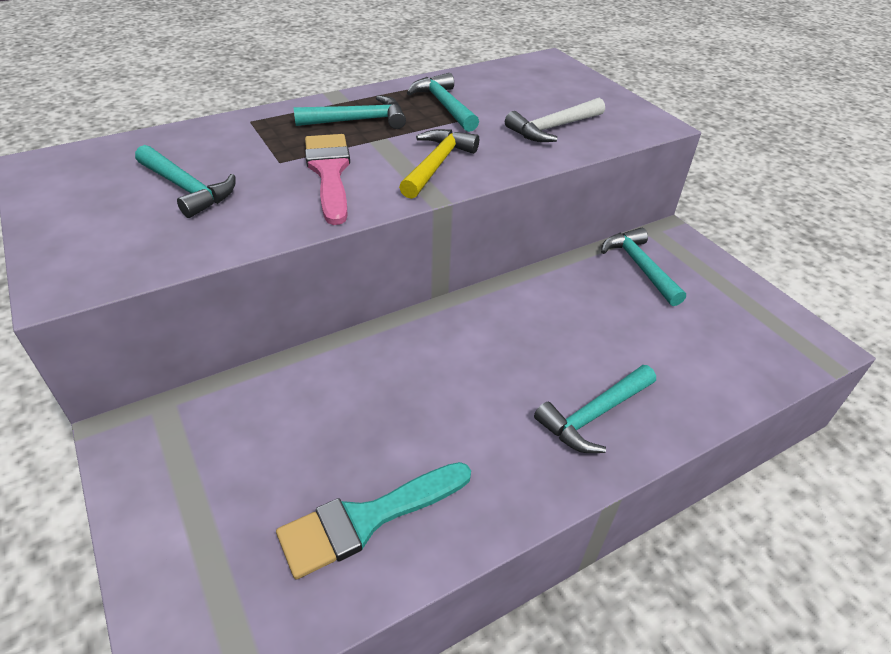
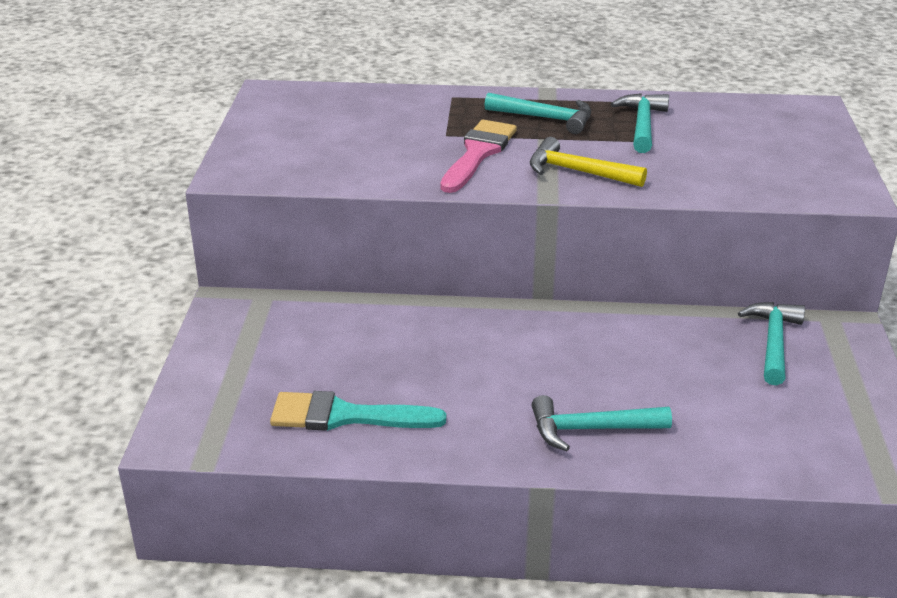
camera: 35 degrees right, 10 degrees down
(187, 189) = (358, 136): turquoise hammer -> none
(437, 164) = (578, 172): yellow hammer -> yellow hammer turned 120 degrees counterclockwise
(553, 128) = (730, 171): white hammer -> none

